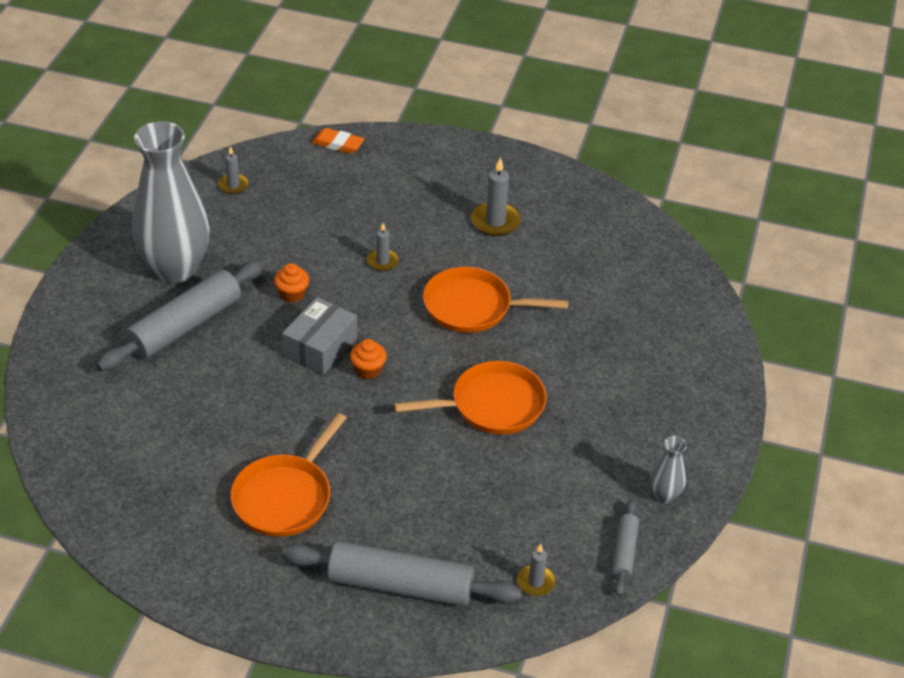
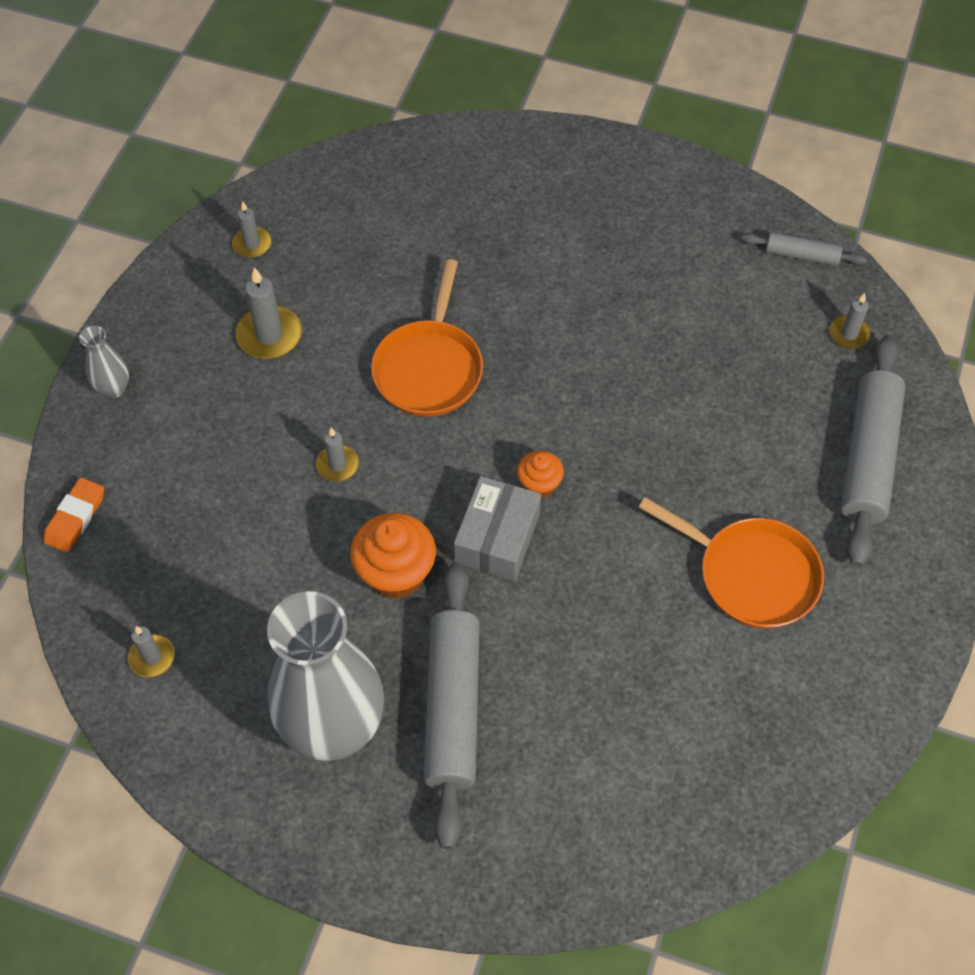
camera: 85 degrees left, 15 degrees up
(185, 326) = (452, 707): grey rolling pin -> grey rolling pin turned 45 degrees clockwise
(292, 294) = (395, 573): orange cupcake -> orange cupcake, size x1.74
(320, 347) = (497, 538): grey box -> grey box turned 75 degrees clockwise
(492, 405) = (596, 358): orange pan -> none
(580, 207) = (252, 244): none -> grey candle
(664, 495) = (723, 214): grey vase -> grey vase (114, 389)

